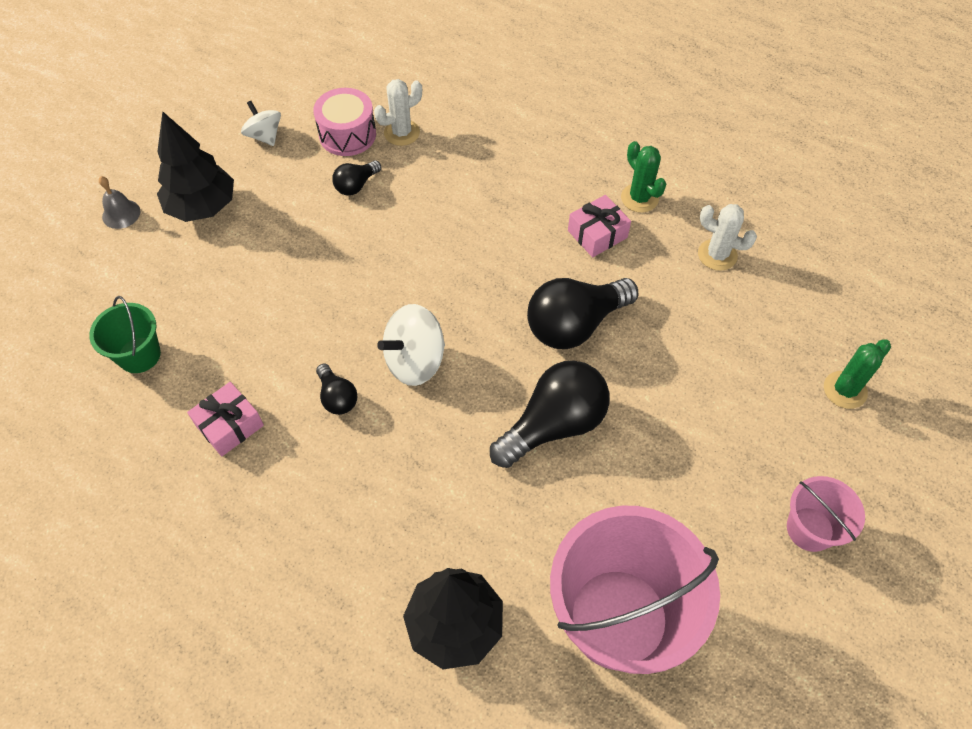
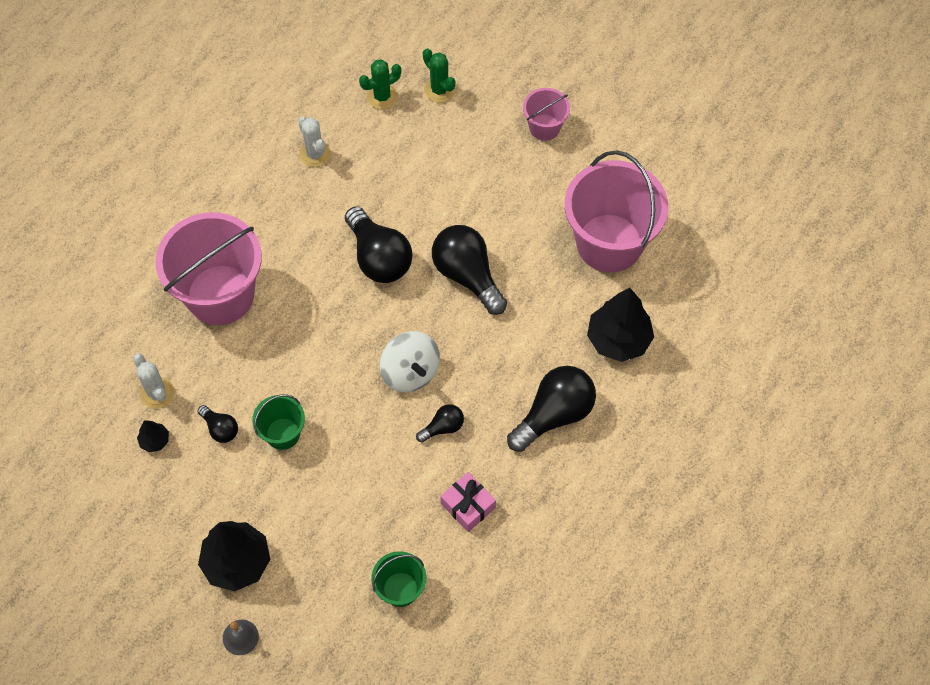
camera: 90 degrees left, 5 degrees up
(264, 136) = (149, 517): white spinning top -> none
(343, 531) = (554, 414): none -> black light bulb
(345, 239) = (283, 433): none -> green bucket
(347, 135) = (155, 441): pink drum -> black tree
(518, 177) = (220, 295): none -> pink bucket
(597, 234) = (289, 237): pink gift -> none
(639, 198) = (252, 203): green cactus -> green cactus (382, 97)
(717, 255) = (315, 154): white cactus -> white cactus turned 60 degrees counterclockwise

